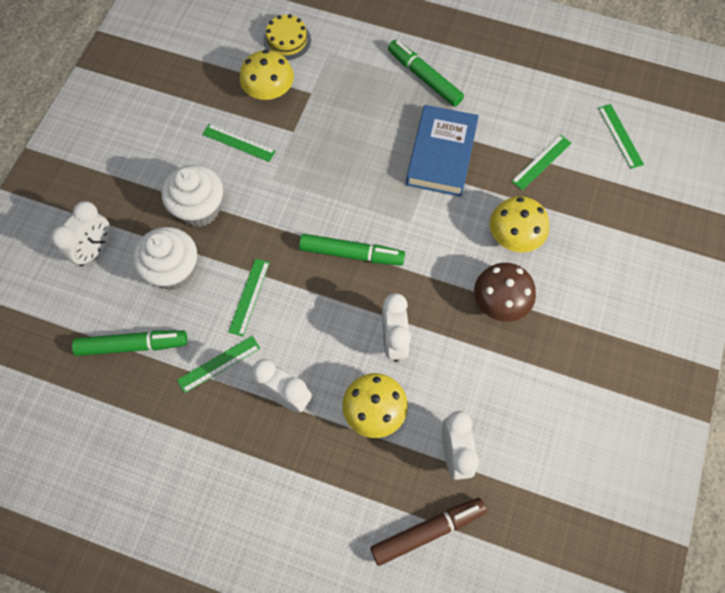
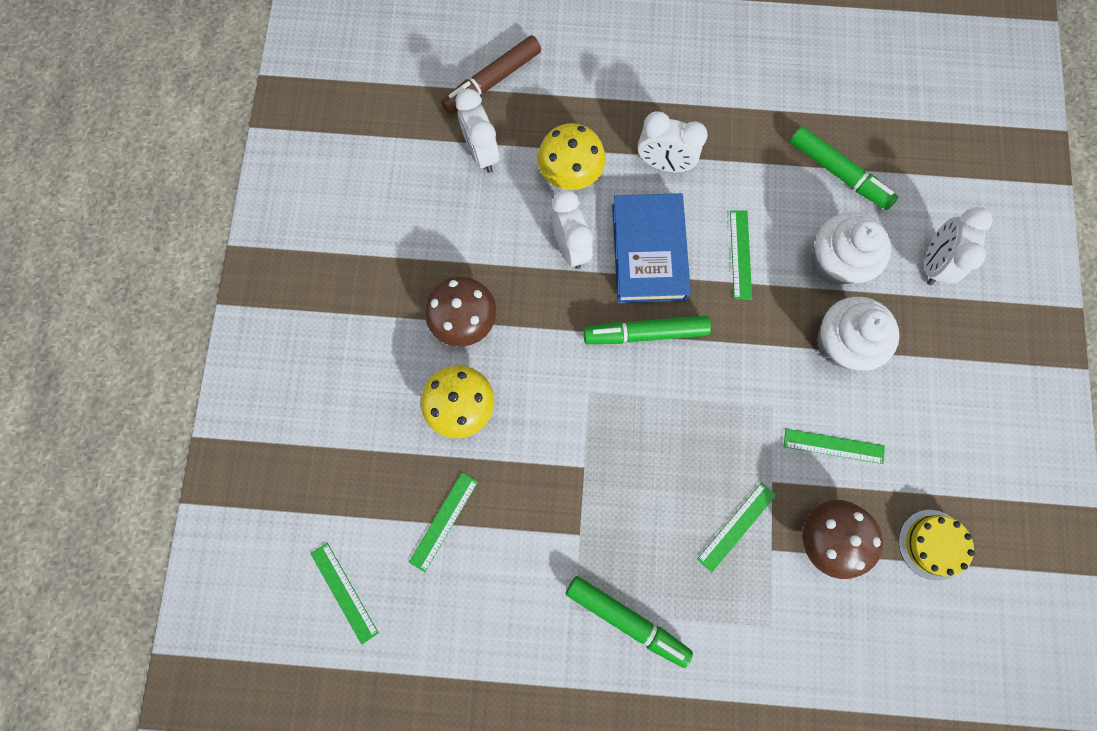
camera: 165 degrees right, 10 degrees up
(133, 345) = (838, 173): green marker -> green marker turned 120 degrees counterclockwise
(219, 364) = (742, 177): green ruler -> green ruler (736, 526)
(269, 91) = (827, 537): yellow mushroom -> brown mushroom
(287, 40) = (837, 633): yellow cake -> yellow cake (932, 544)
(441, 154) = (574, 498): blue book -> blue book (648, 252)

